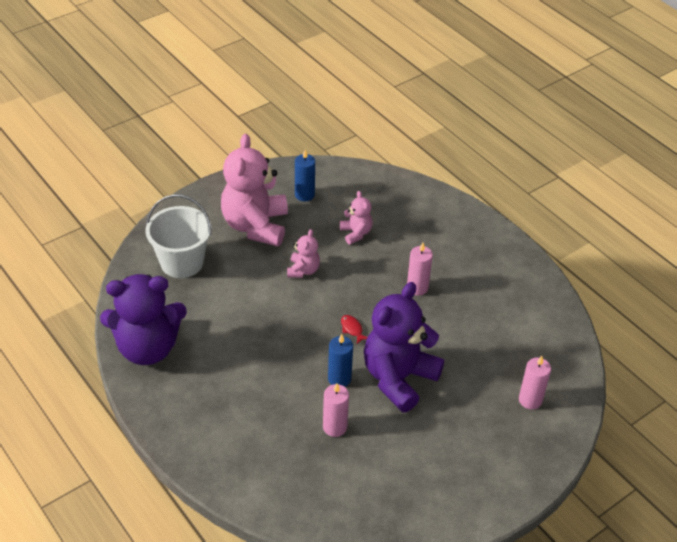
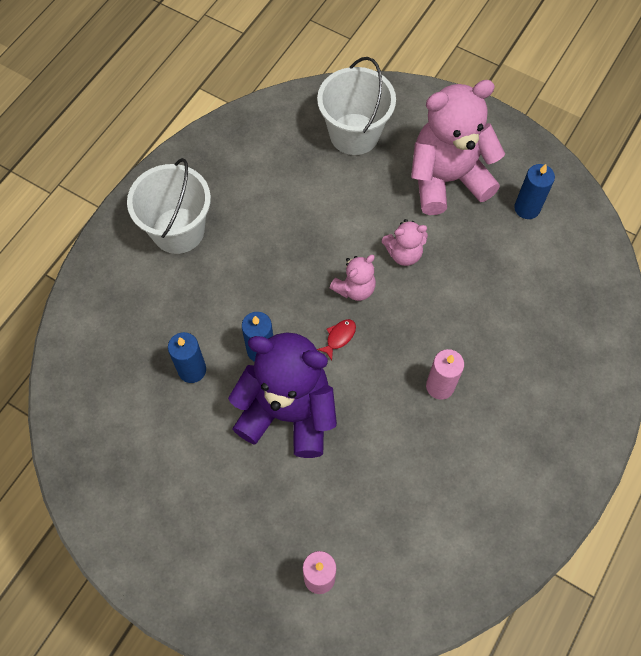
camera: 70 degrees right, 20 degrees up
(147, 348) = (223, 155): purple teddy bear -> none
(202, 399) = (178, 230): none -> white bucket
(334, 427) = (192, 370): pink candle -> blue candle
(356, 233) = (494, 286): pink teddy bear -> pink teddy bear (355, 288)

